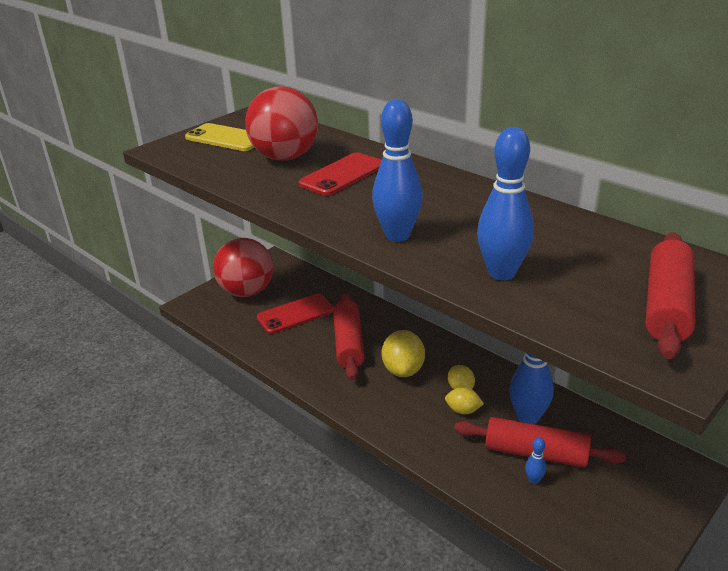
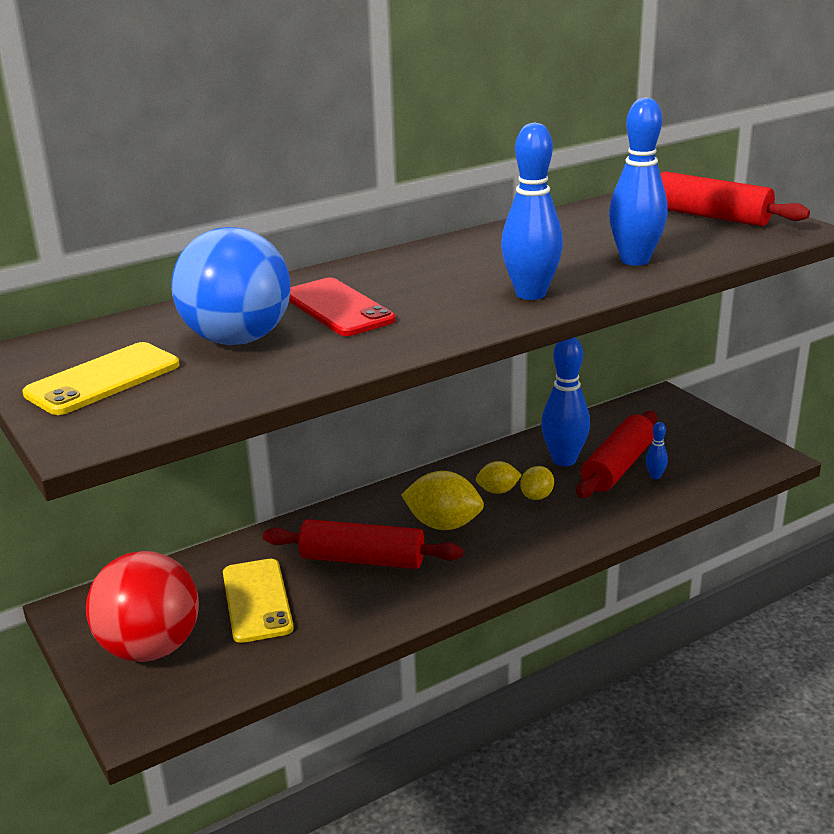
camera: 75 degrees left, 5 degrees down
(285, 157) = (237, 339): red ball -> blue ball
(295, 314) = (257, 600): red phone -> yellow phone

